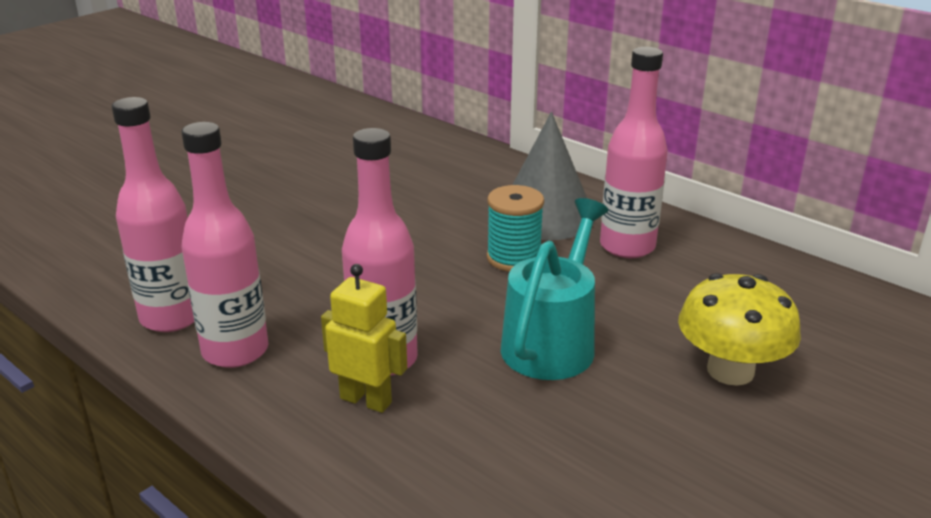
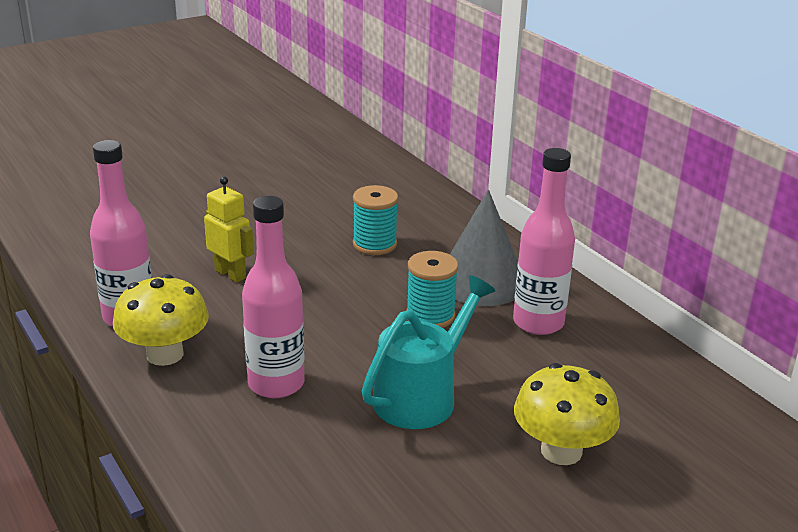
camera: 15 degrees right, 0 degrees up
(235, 351) = (165, 354): pink bottle -> yellow mushroom
(366, 400) = (246, 414): yellow robot -> yellow robot (231, 274)
(415, 197) = (374, 244): none -> turquoise spool

